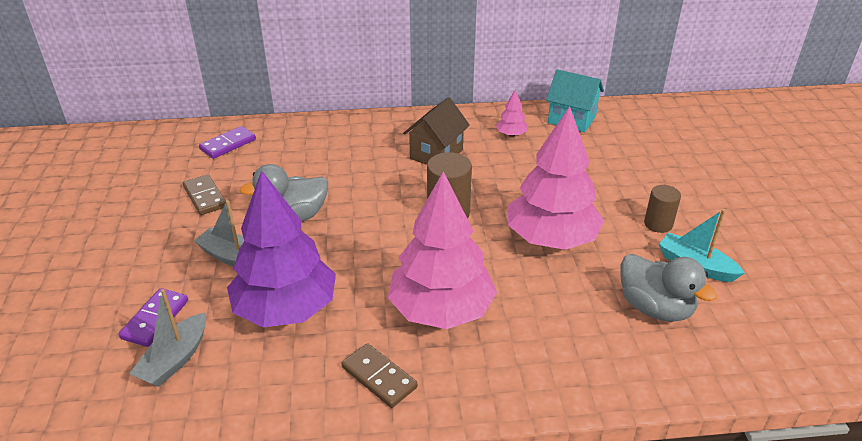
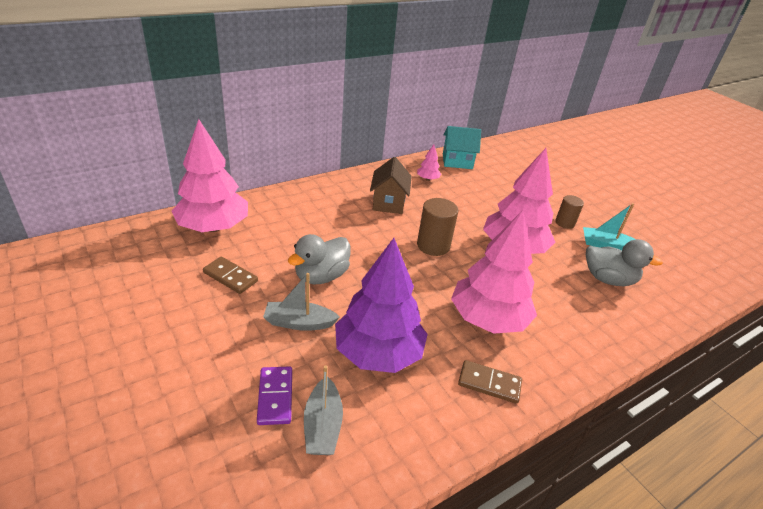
camera: 30 degrees left, 0 degrees up
(228, 144) = (213, 227): purple domino -> pink tree

